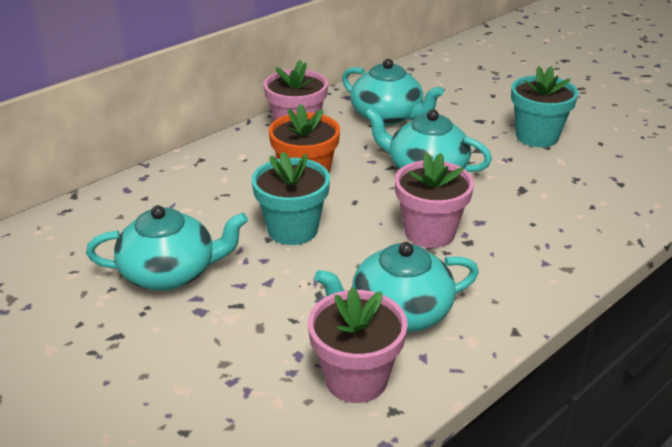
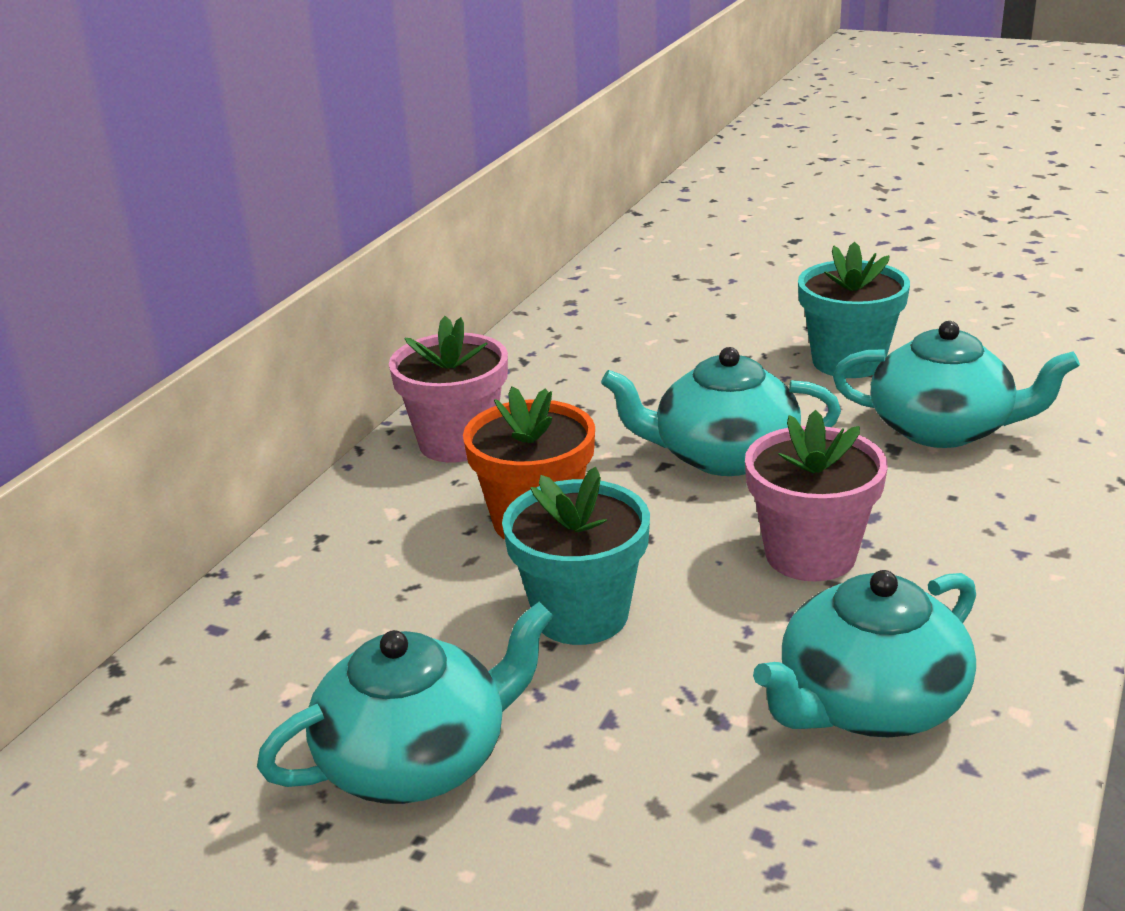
camera: 20 degrees left, 5 degrees down
(356, 379) = (893, 844): pink flower pot -> none
(387, 116) = (593, 385): turquoise teapot -> turquoise teapot (942, 429)

